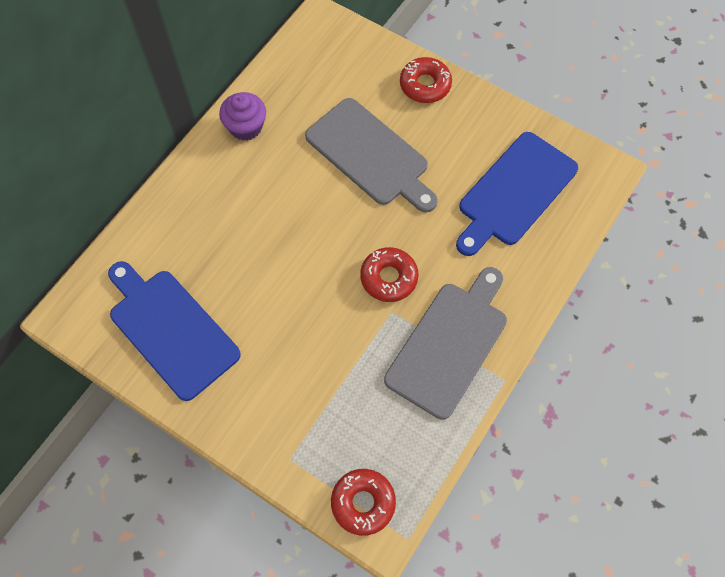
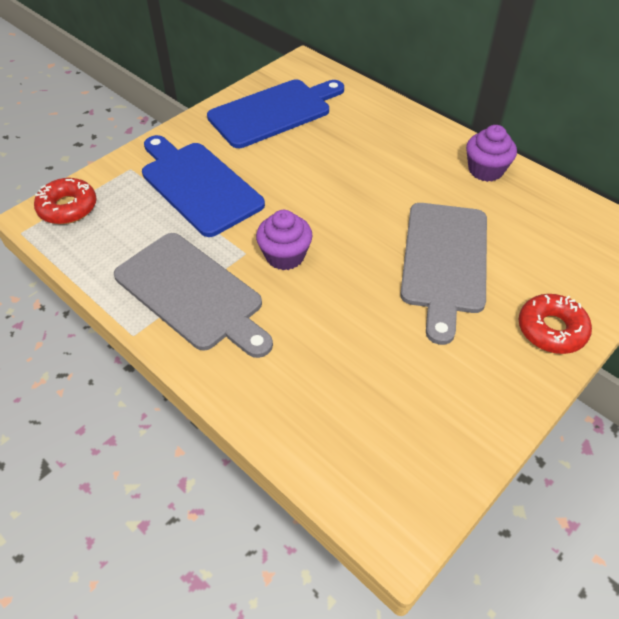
camera: 100 degrees right, 15 degrees down
(370, 155) = (444, 262): grey cutting board -> grey cutting board turned 45 degrees counterclockwise
(389, 278) = (285, 256): red donut -> purple cupcake
(514, 192) = (376, 397): blue cutting board -> blue cutting board (198, 185)

